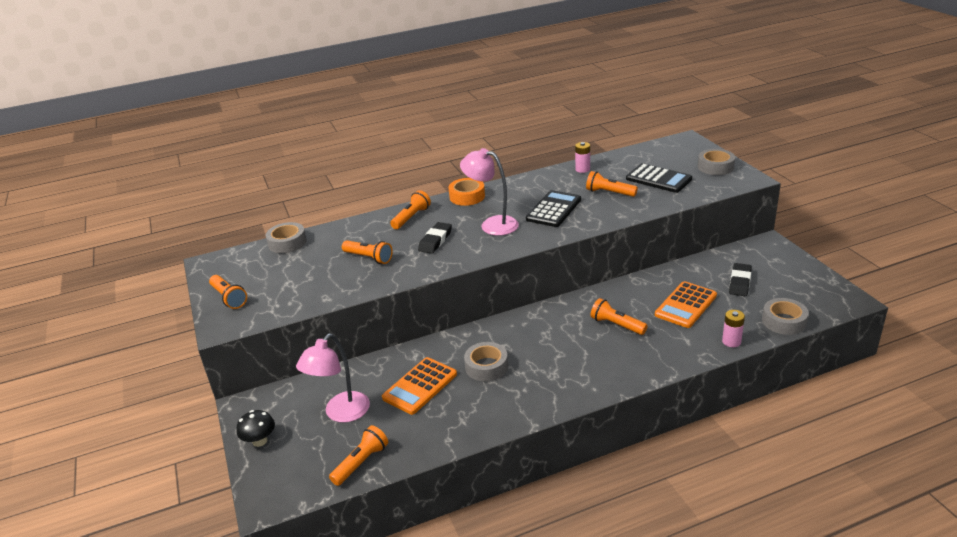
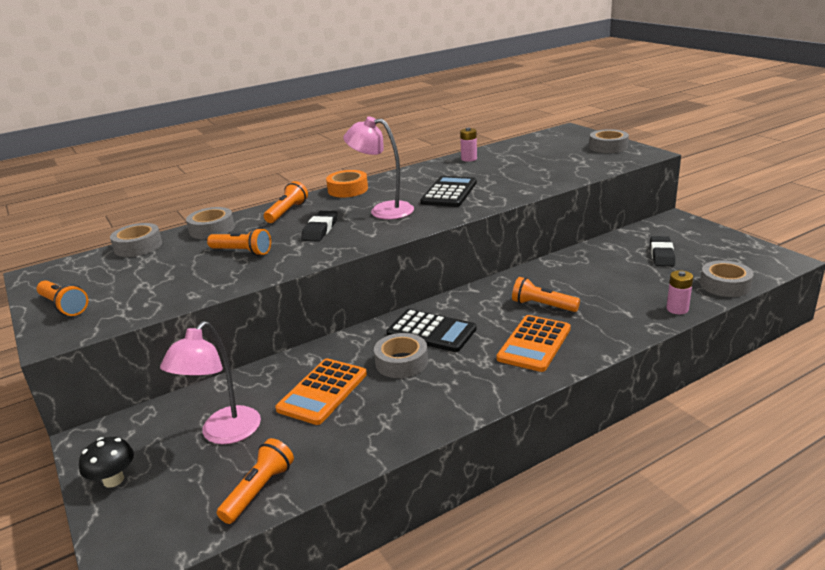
camera: 10 degrees left, 5 degrees down
(347, 230) = (212, 229): none -> grey tape
(609, 193) = (505, 174): orange flashlight -> none
(658, 179) = (553, 160): black calculator -> black calculator (431, 331)
(686, 305) = (612, 280): orange calculator -> orange calculator (534, 344)

